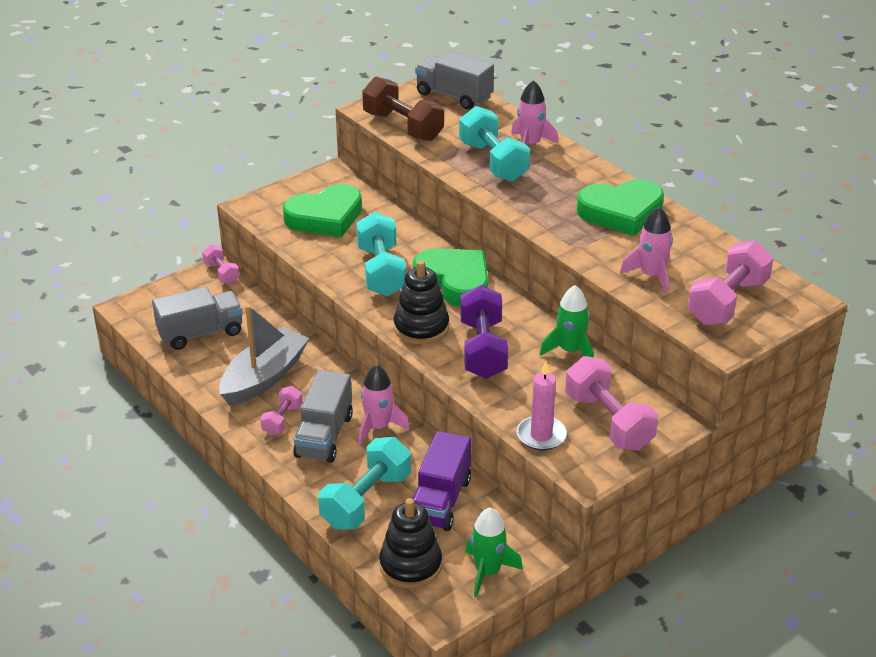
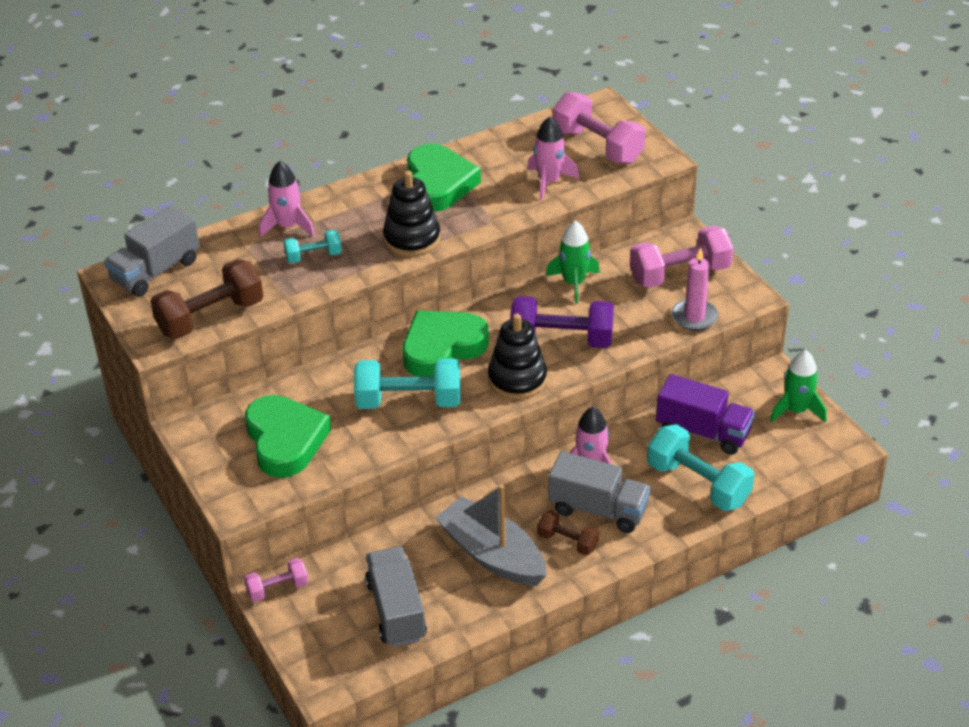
camera: 80 degrees left, 5 degrees up
(282, 420) = (567, 542): pink dumbbell -> brown dumbbell
(410, 565) = (787, 460): black stacking toy -> black stacking toy (412, 239)
(493, 162) = (313, 256): turquoise dumbbell -> turquoise dumbbell, size x0.54

